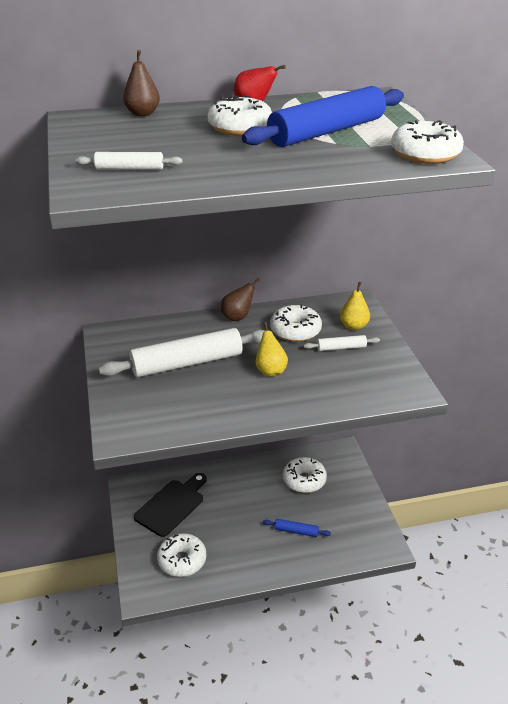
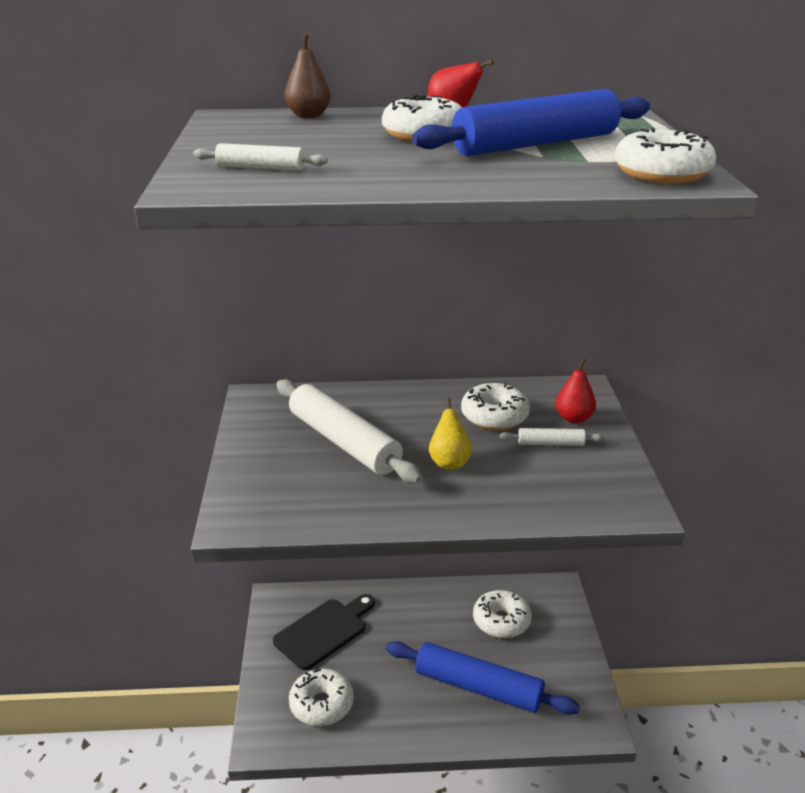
camera: 10 degrees right, 5 degrees down
(187, 363) = (344, 442): white rolling pin -> white rolling pin turned 60 degrees clockwise
(238, 317) = (424, 393): brown pear -> none
(296, 531) = (478, 687): blue rolling pin -> blue rolling pin, size x2.19
(354, 326) = (574, 418): yellow pear -> red pear

